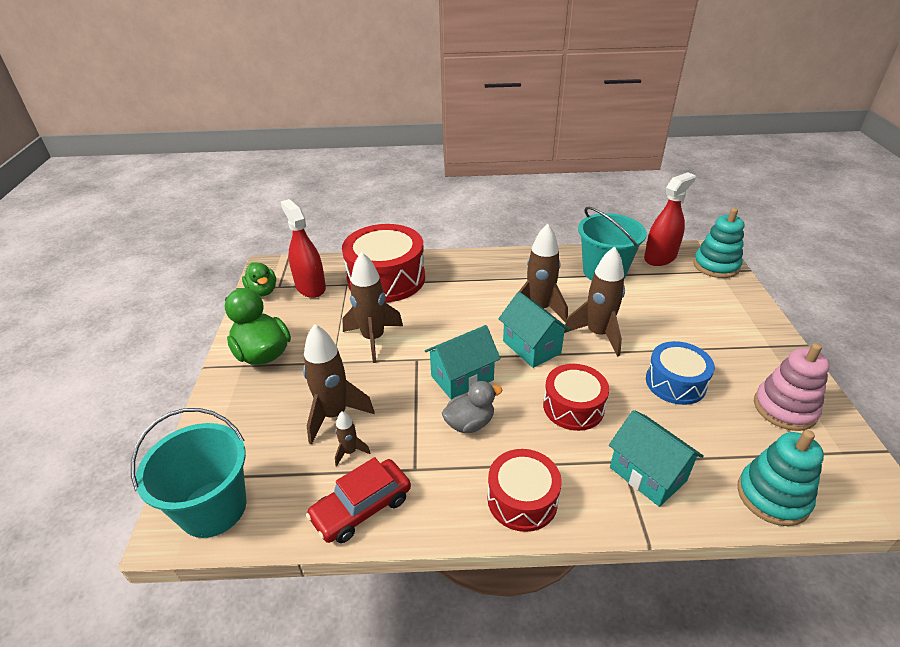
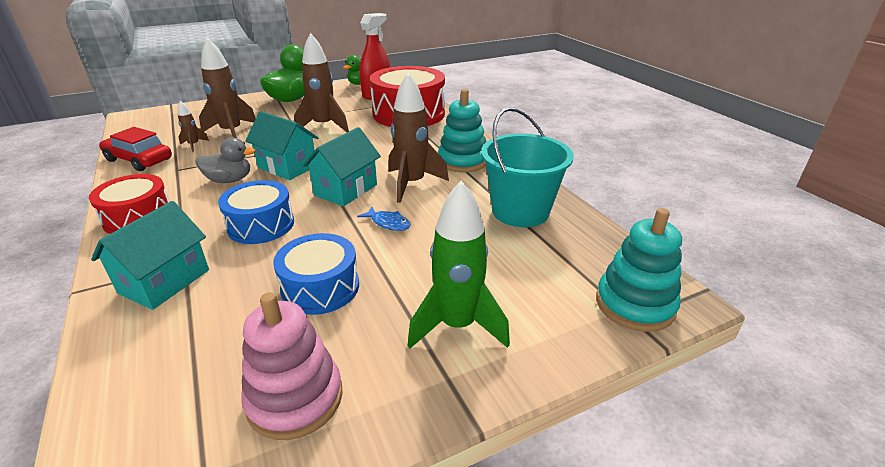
camera: 65 degrees right, 5 degrees down
(213, 508) = (145, 121): turquoise bucket -> none
(469, 423) = (229, 180): grey duck -> grey duck turned 45 degrees counterclockwise
(573, 407) = (261, 225): red drum -> blue drum
(597, 334) = (388, 223): brown rocket -> blue fish
(660, 257) = (600, 249): red spray bottle -> none
(726, 331) = (457, 325): none -> green rocket
(772, 496) = (119, 386): turquoise stacking toy -> turquoise stacking toy (462, 161)

